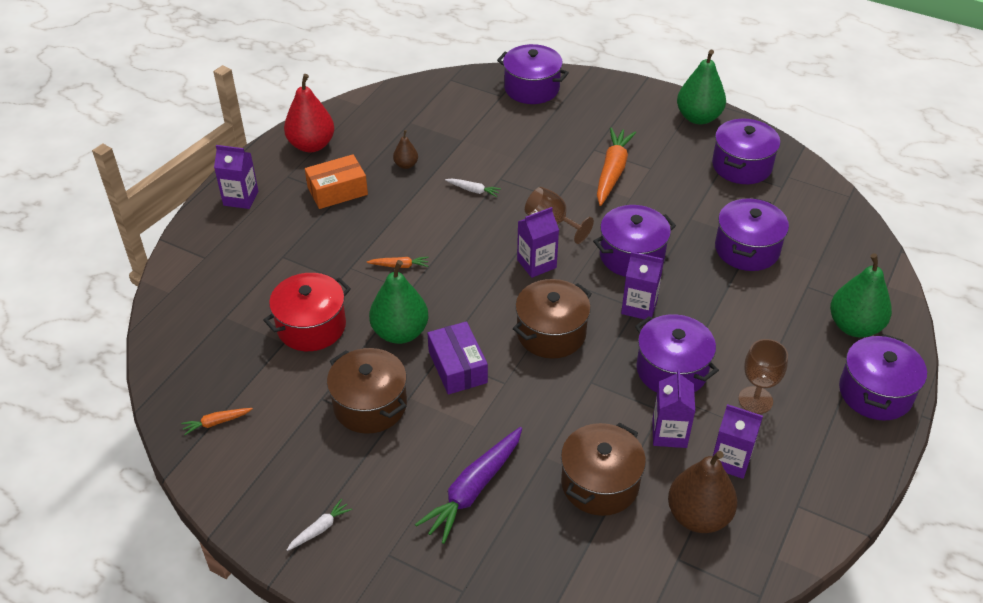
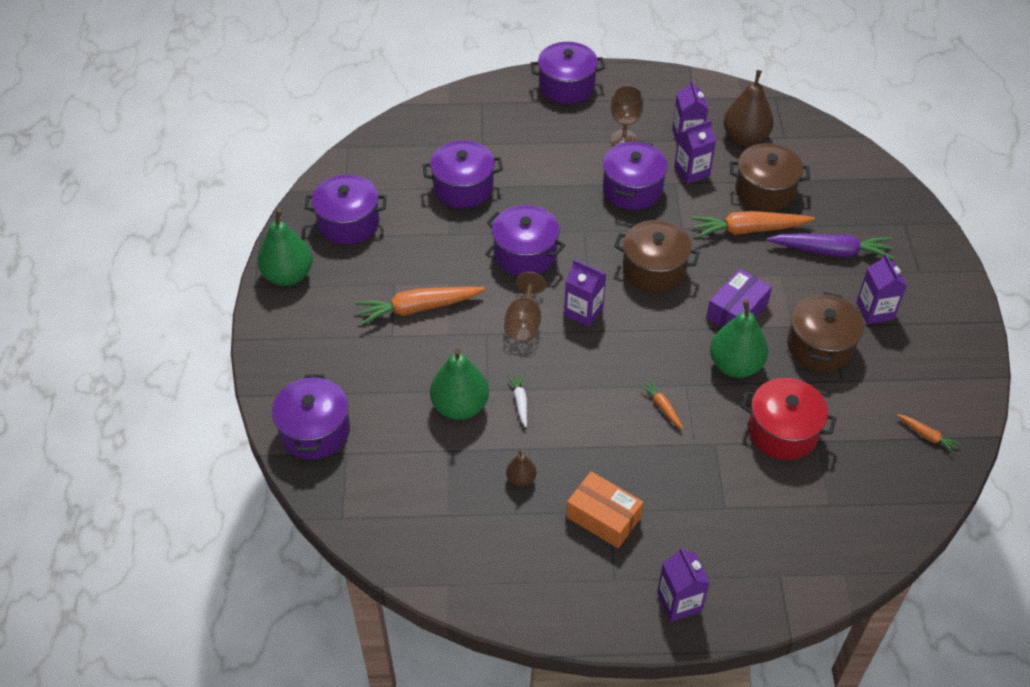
camera: 120 degrees left, 5 degrees up
(311, 145) = (549, 589): red pear -> none
(320, 529) = (939, 317): white carrot -> none
(552, 434) = (748, 230): none -> orange carrot
(639, 307) = (582, 229): purple carton -> purple carton (875, 311)
(854, 326) = (508, 110): green pear -> green pear (460, 406)

